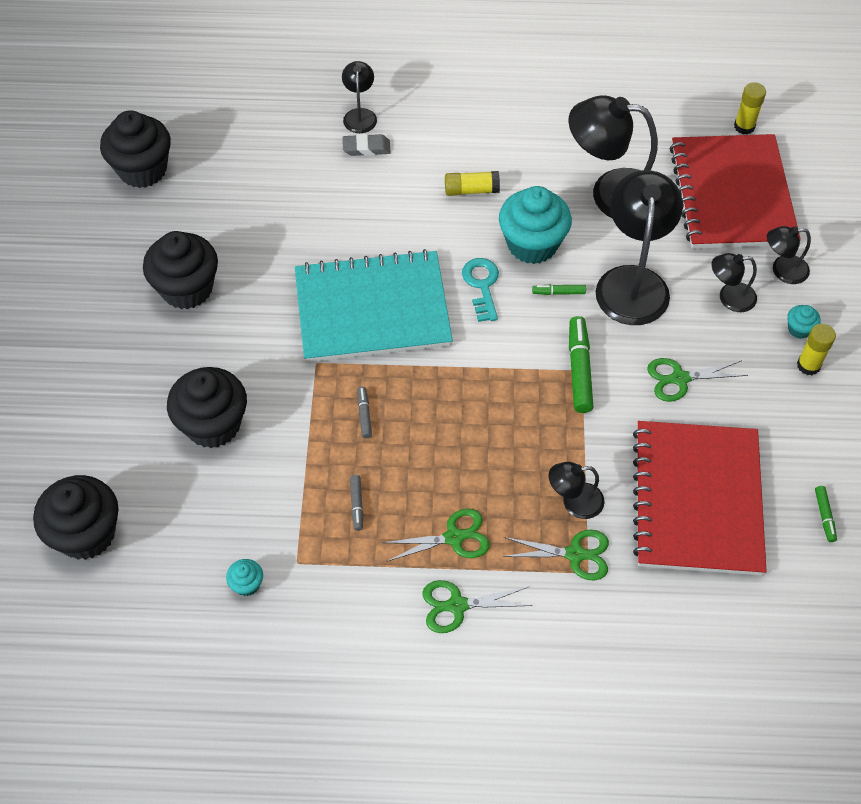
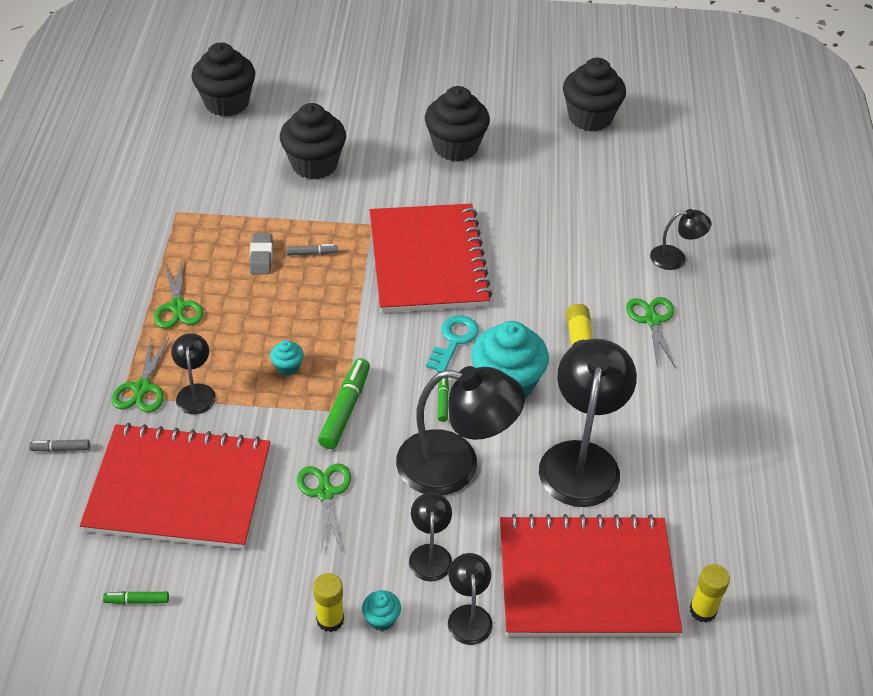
camera: 90 degrees right, 10 degrees down
(247, 584) = (164, 184): turquoise cupcake -> turquoise cupcake (288, 367)
(357, 505) = (222, 247): grey marker -> grey marker (60, 449)
(366, 148) = (630, 261): grey eraser -> grey eraser (261, 257)
(372, 309) = (427, 261): turquoise notebook -> red notebook
(457, 605) = (113, 305): green scissors -> green scissors (652, 320)
(482, 285) = (454, 340): turquoise key -> turquoise key turned 60 degrees counterclockwise
(579, 369) = (345, 409): green marker -> green marker turned 75 degrees counterclockwise

